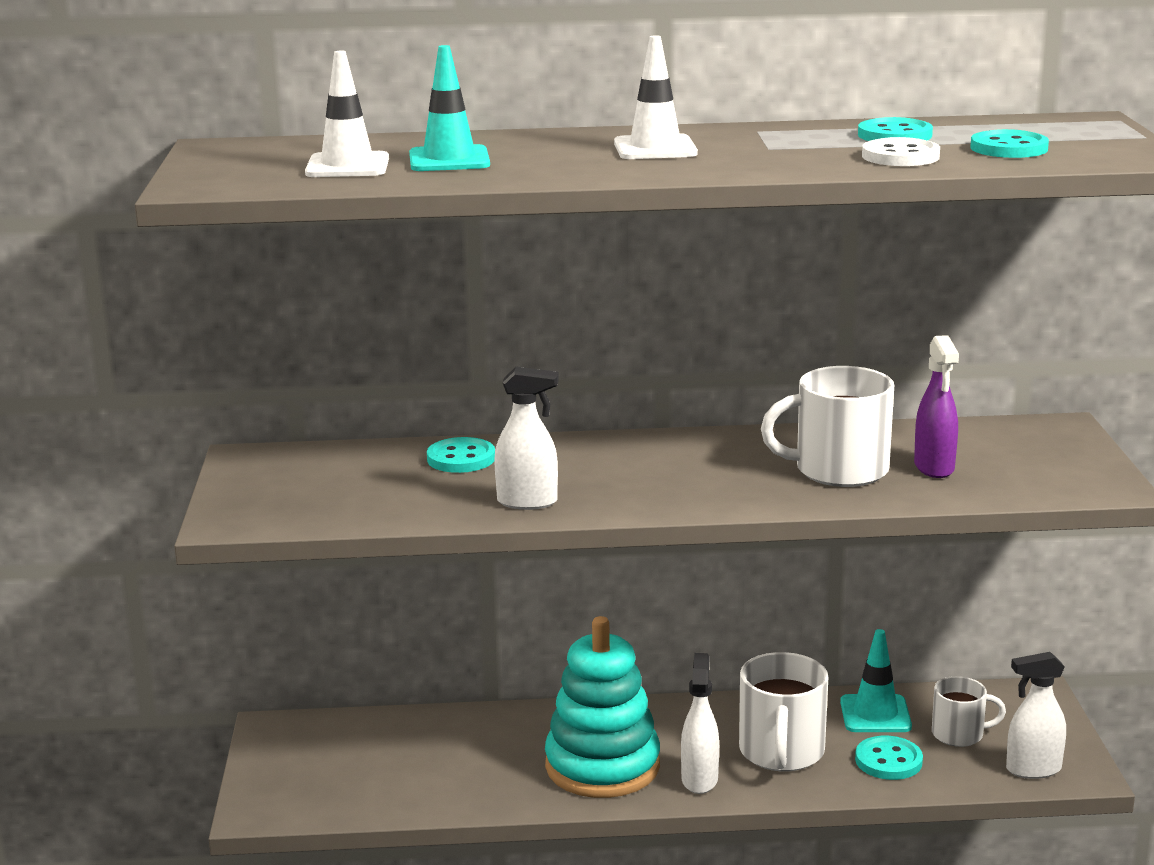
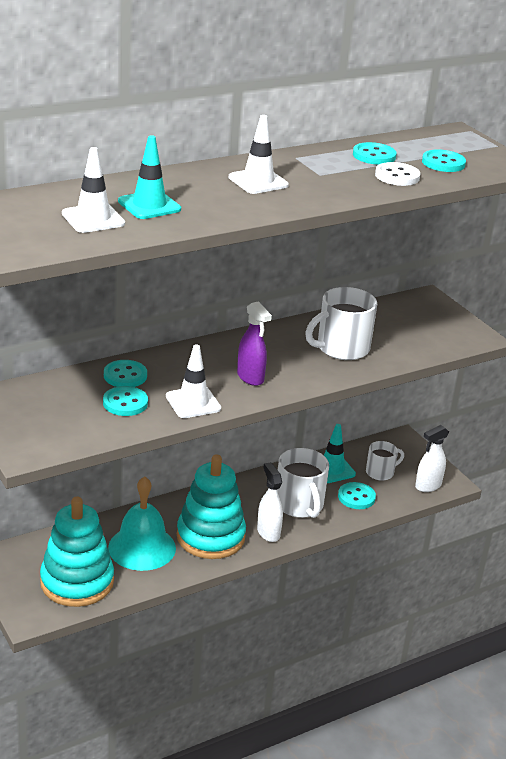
camera: 30 degrees left, 10 degrees up
(358, 782) = (77, 582): none -> turquoise stacking toy
(427, 488) = (125, 403): none -> turquoise button
(486, 758) = (142, 547): none -> turquoise bell
(528, 502) = (193, 402): white spray bottle -> white traffic cone
(934, 468) = (387, 338): purple spray bottle -> purple spray bottle (250, 377)

